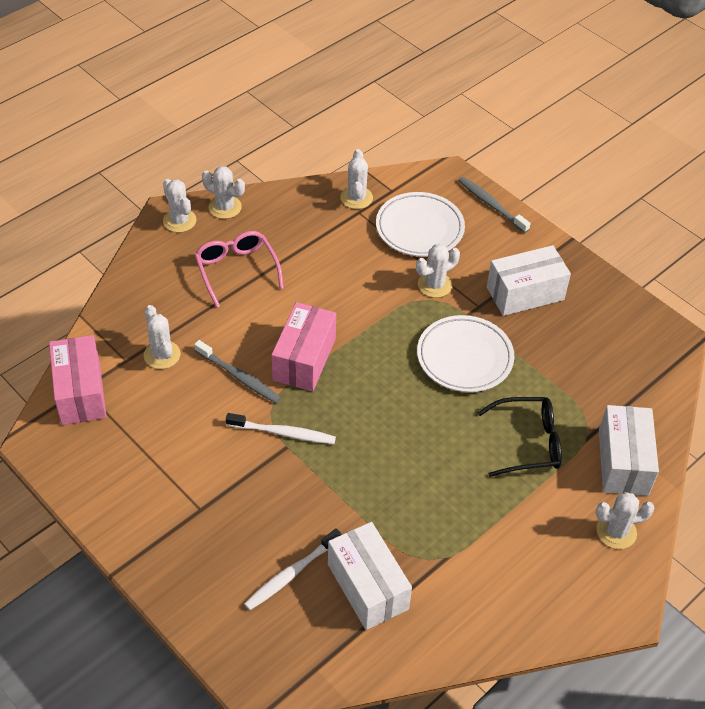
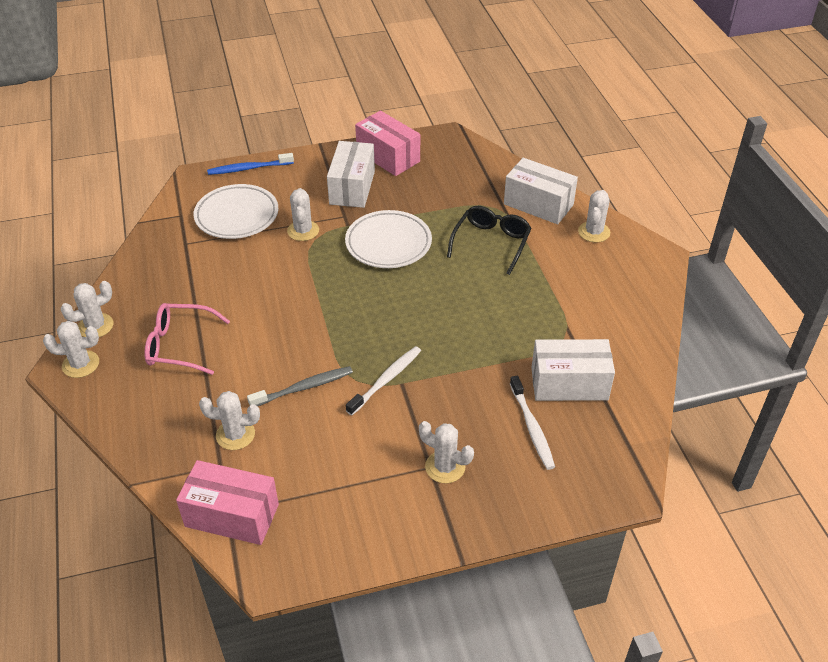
camera: 60 degrees left, 5 degrees down
(304, 359) = (317, 337): pink box -> pink box (388, 156)
(356, 198) = (168, 238): white cactus -> white cactus (445, 467)
(491, 205) = (249, 168): grey toothbrush -> blue toothbrush

